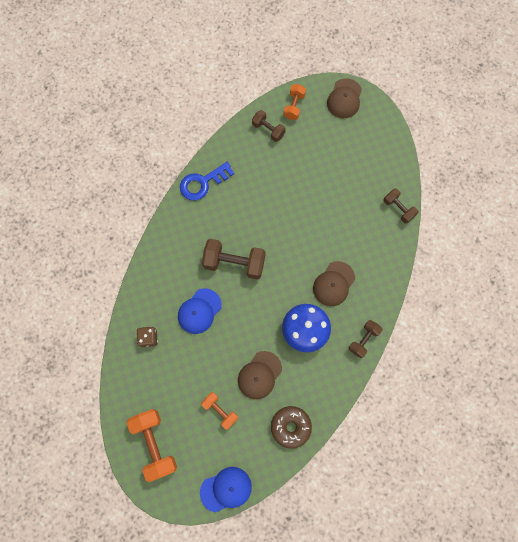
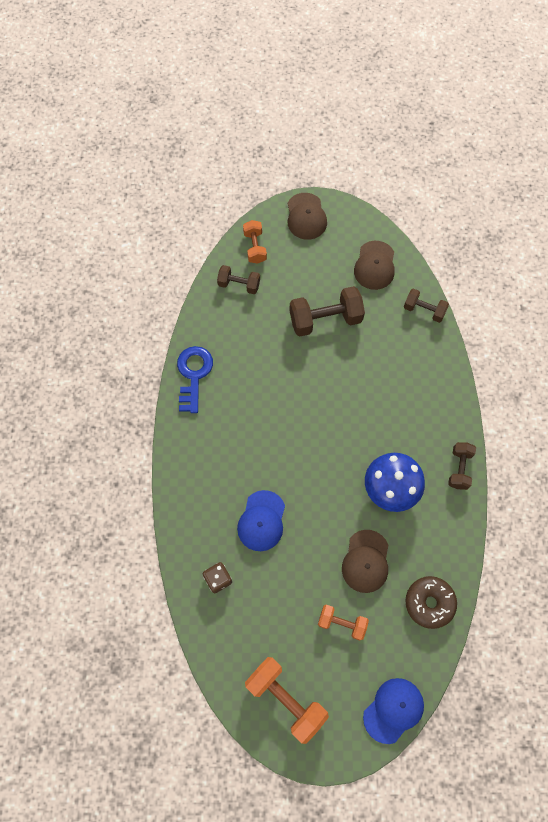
camera: 25 degrees left, 5 degrees down
(202, 183) = (193, 375): blue key -> blue key turned 150 degrees clockwise
(234, 263) = (274, 448): brown dumbbell -> brown dumbbell (325, 319)
(334, 284) = (396, 422): brown cap -> brown cap (375, 265)

